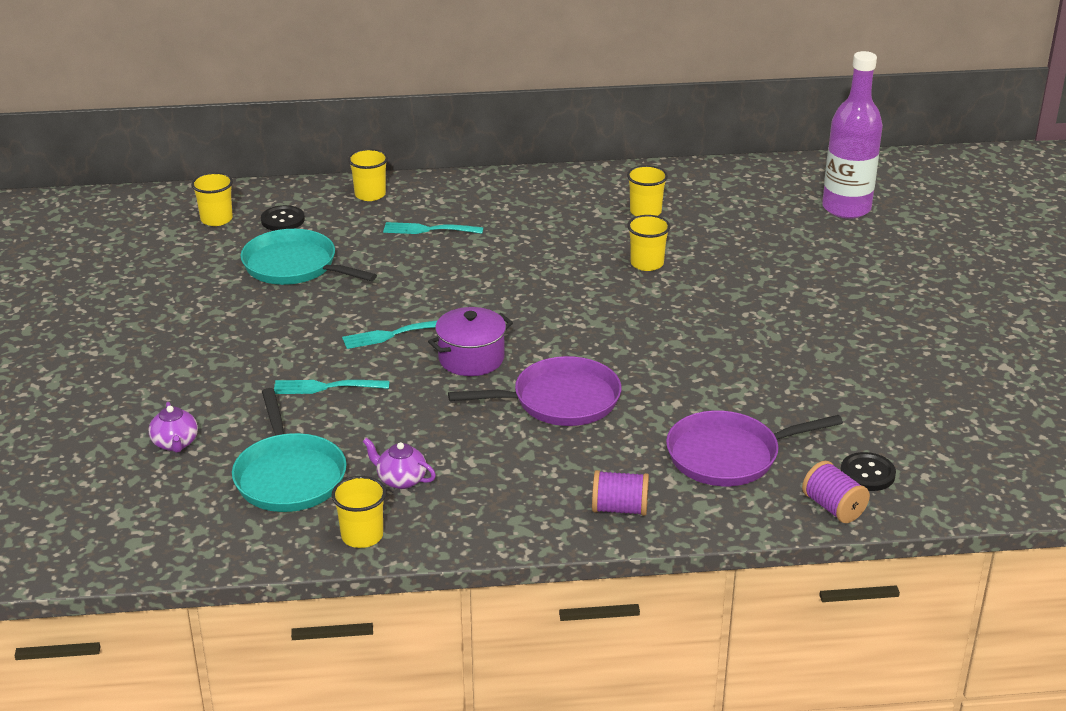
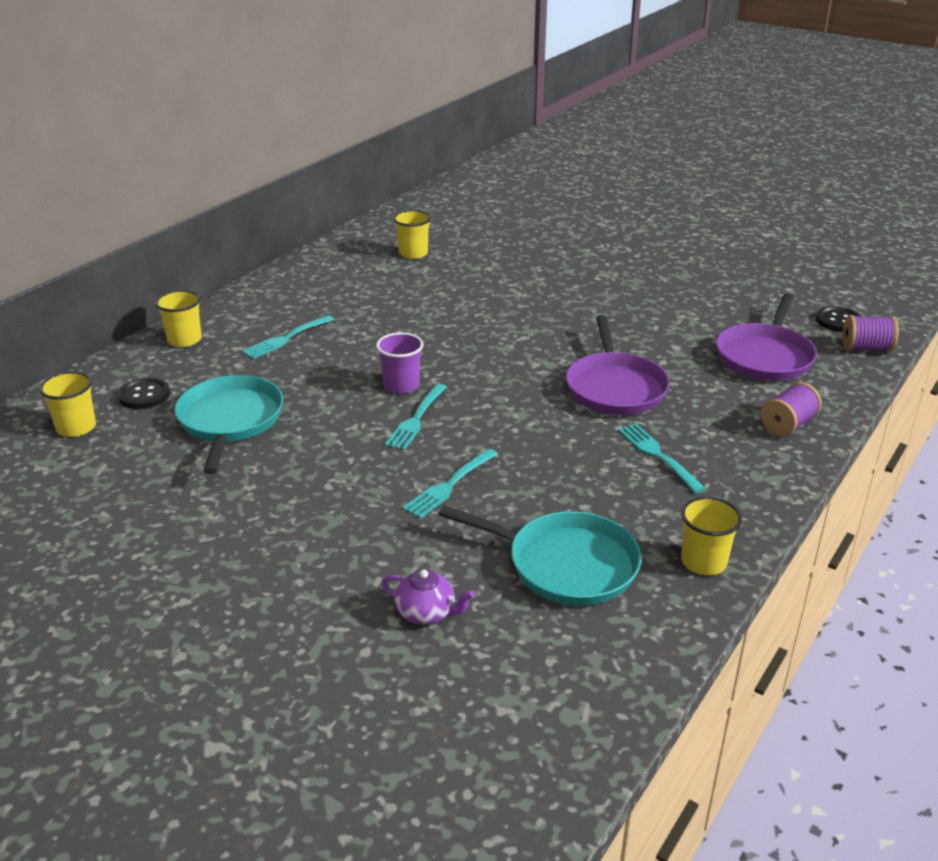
camera: 50 degrees left, 0 degrees up
(294, 266) = (230, 421): turquoise pan -> turquoise pan turned 105 degrees clockwise
(401, 480) = (640, 506): purple teapot -> none
(429, 307) = (401, 385): none -> purple cup
(471, 358) = (505, 399): purple pot -> none
(483, 461) = (658, 455): none -> turquoise fork
(560, 400) = (615, 388): purple pan -> purple pan turned 150 degrees clockwise
(647, 263) = (481, 281): yellow cup -> none
(846, 208) = (521, 197): purple bottle -> none

